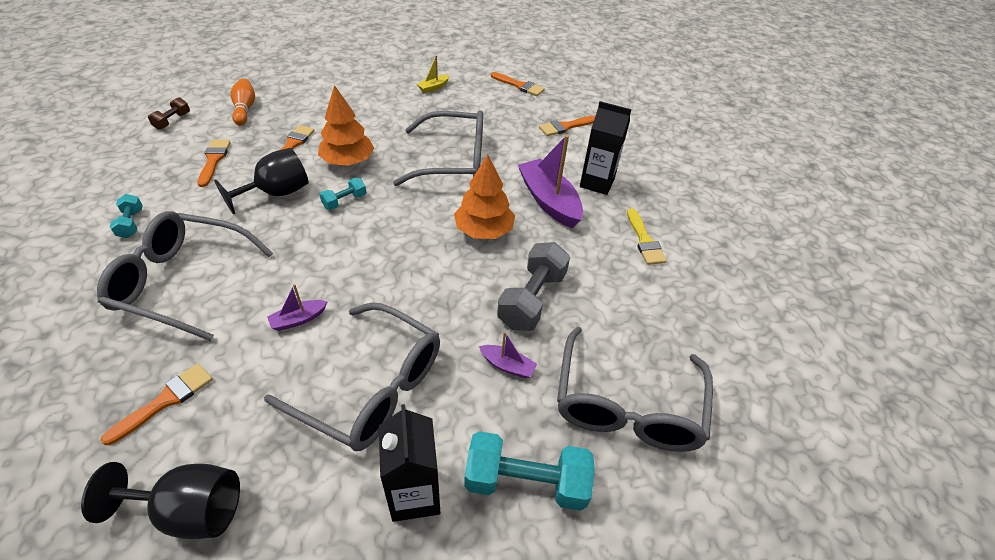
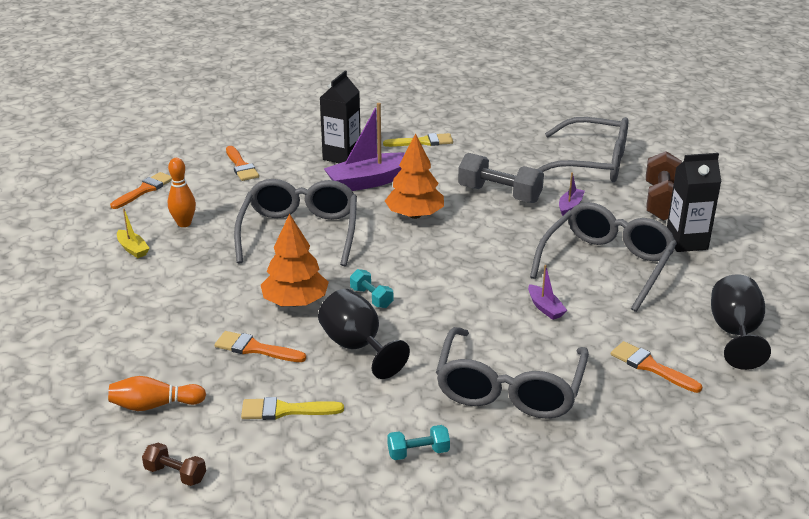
camera: 85 degrees left, 15 degrees down
(214, 160) = (285, 410): orange brush -> yellow brush
(469, 105) = (184, 223): none -> orange bowling pin
(526, 481) = (661, 202): turquoise dumbbell -> brown dumbbell

